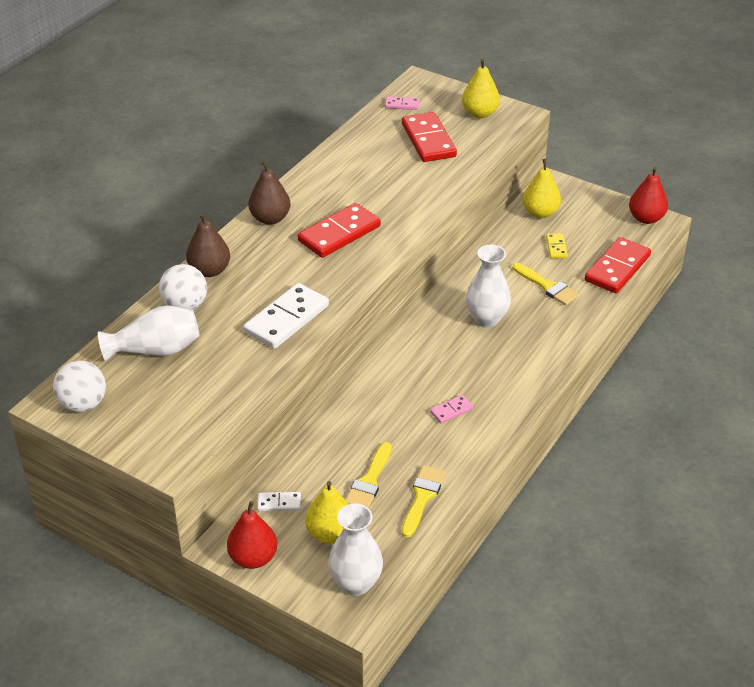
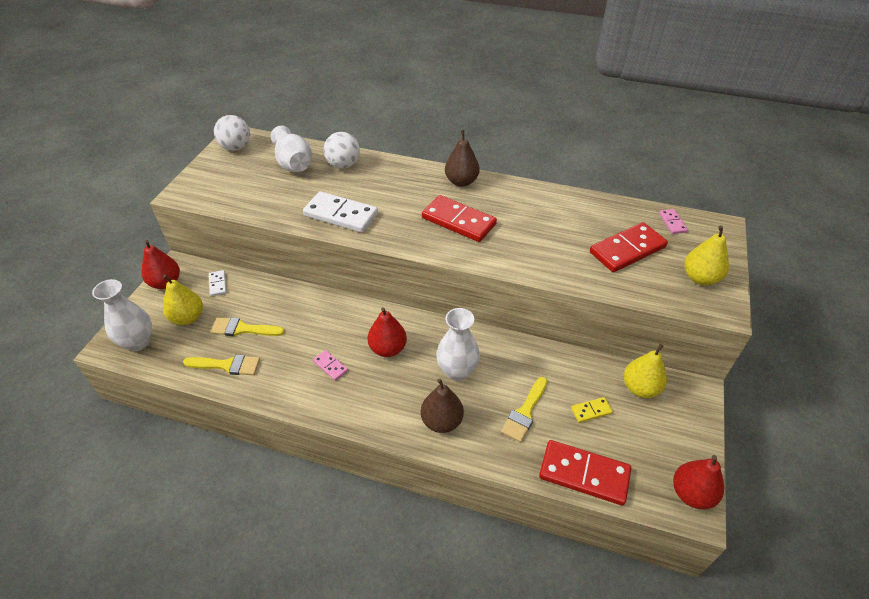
camera: 75 degrees right, 5 degrees up
(209, 270) = (386, 167): brown pear -> brown pear (442, 421)
(441, 363) = (388, 348): none -> red pear

